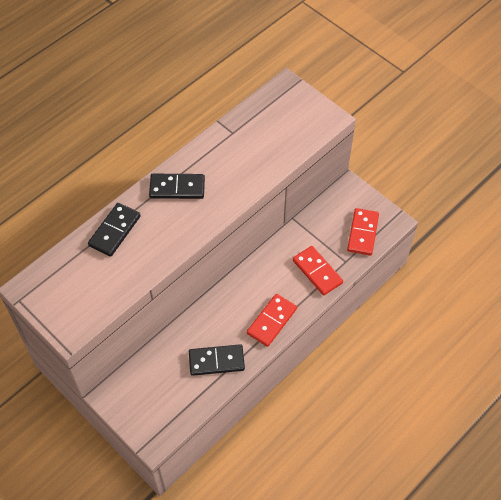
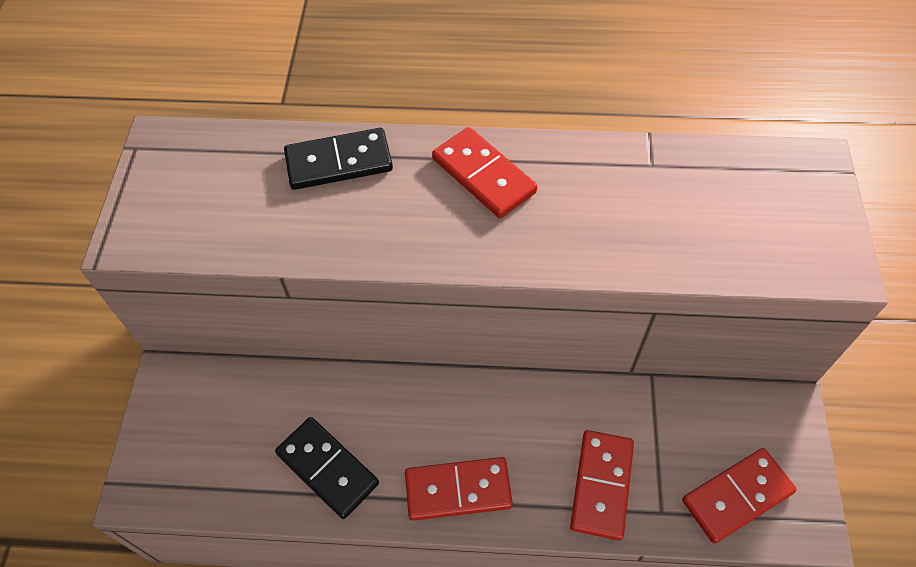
camera: 50 degrees right, 0 degrees up
(177, 188) = (484, 175): black domino -> red domino

